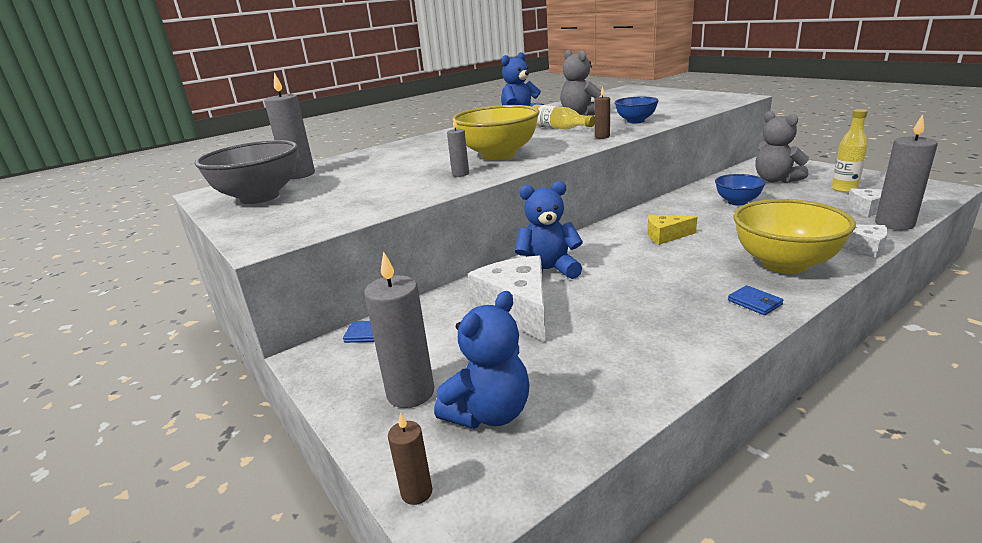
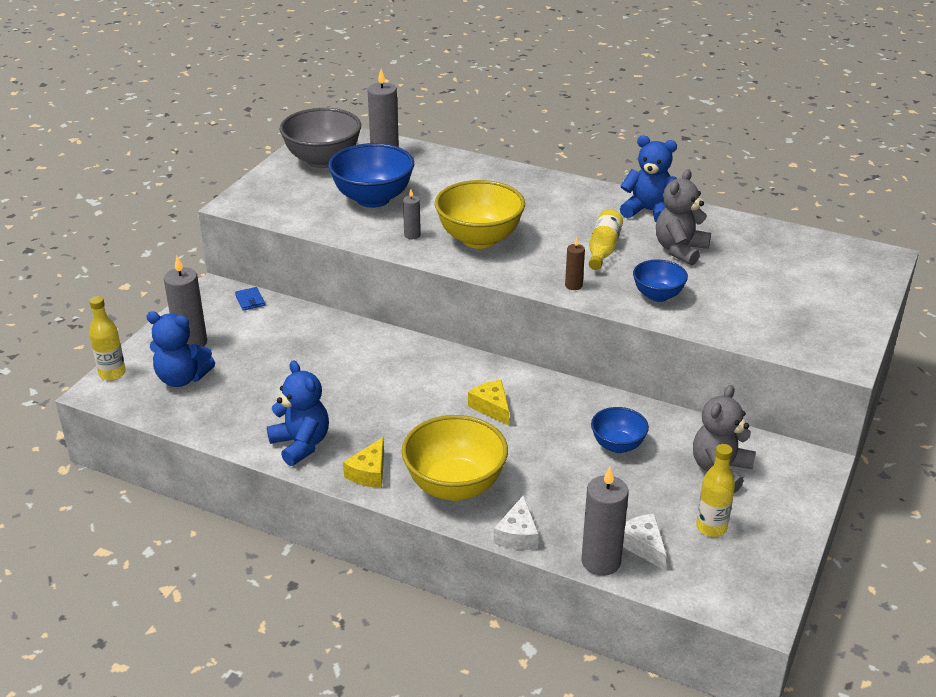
camera: 60 degrees right, 10 degrees up
(372, 183) = (373, 199): none -> blue bowl
(416, 492) = (112, 374): brown candle -> yellow bottle
(517, 309) = (311, 355): white cheese -> none
(548, 271) = (382, 354): blue teddy bear -> blue teddy bear (301, 444)
(754, 302) = (369, 472): blue wallet -> yellow cheese

